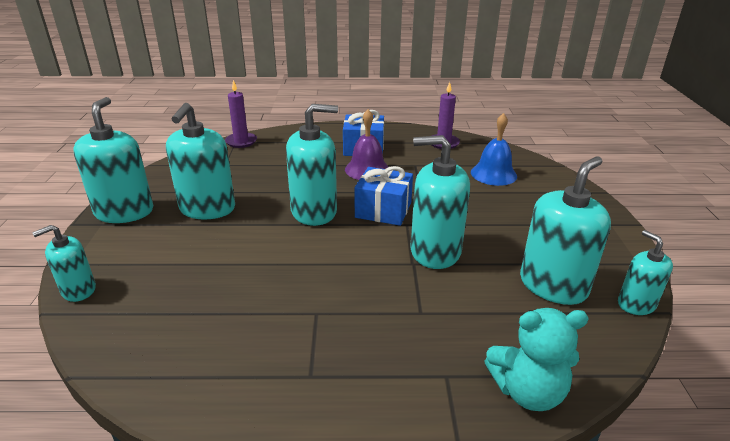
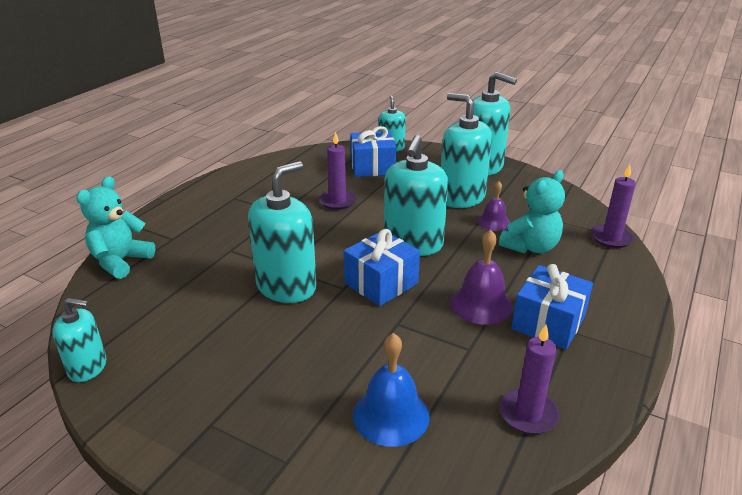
camera: 120 degrees right, 0 degrees up
(153, 285) = (372, 167): none -> blue gift
(247, 185) = (493, 222): none -> purple bell
(263, 280) = (337, 201): none -> purple candle
(277, 165) = (530, 247): none -> turquoise teddy bear
(553, 285) = (169, 330): turquoise soap dispenser -> none

